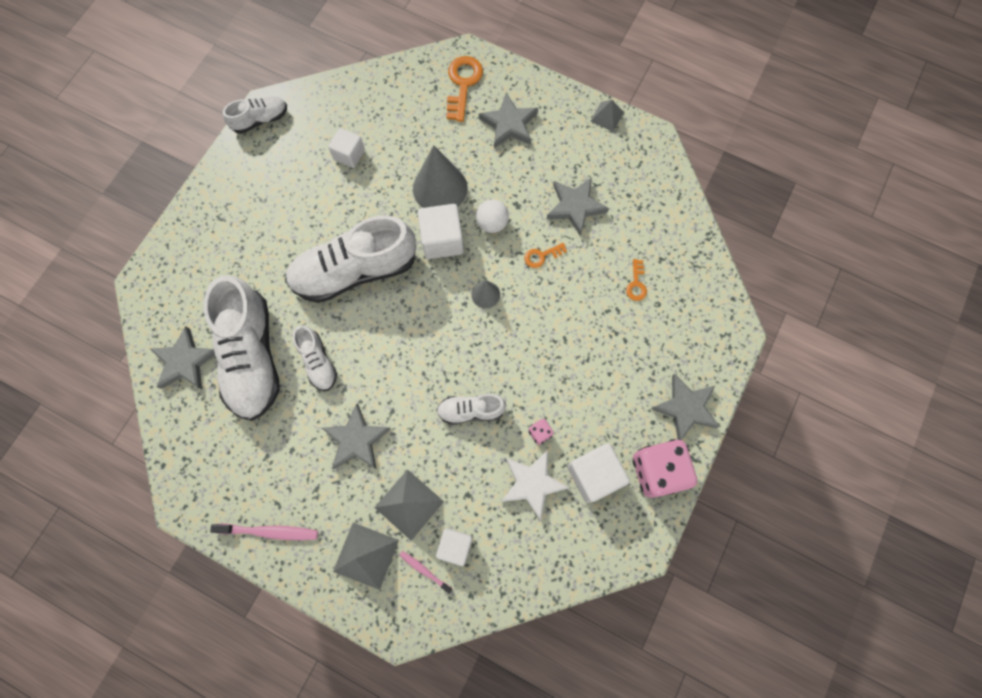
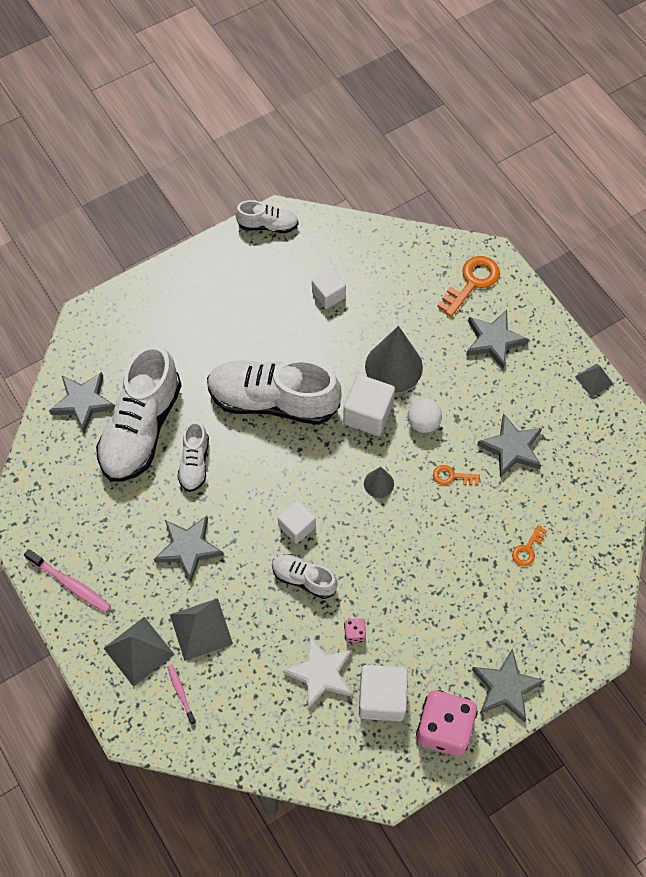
camera: 30 degrees right, 10 degrees down
(455, 546) = (220, 688): white cube -> white cube (297, 526)

